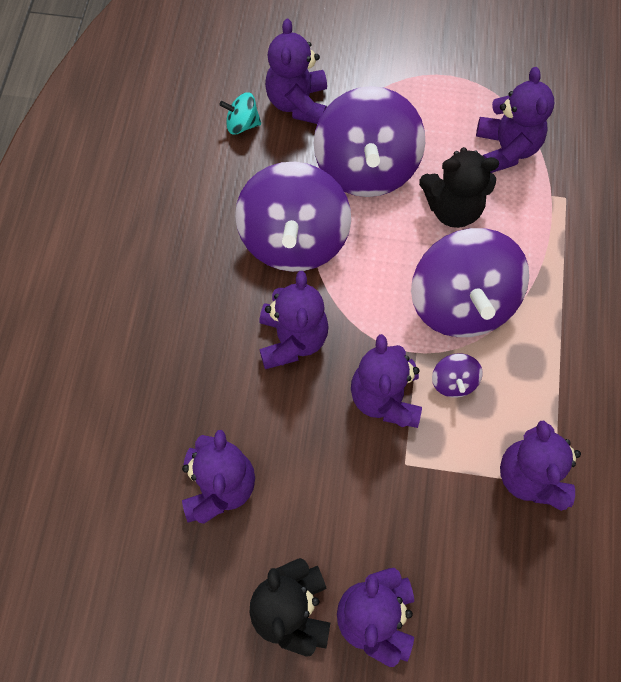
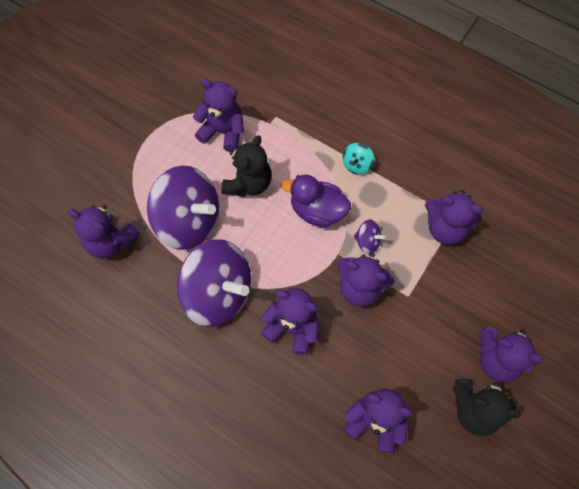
camera: 65 degrees left, 0 degrees up
(242, 124) = (105, 287): turquoise spinning top -> turquoise spinning top (357, 165)
(461, 303) = (317, 211): purple spinning top -> purple duck

